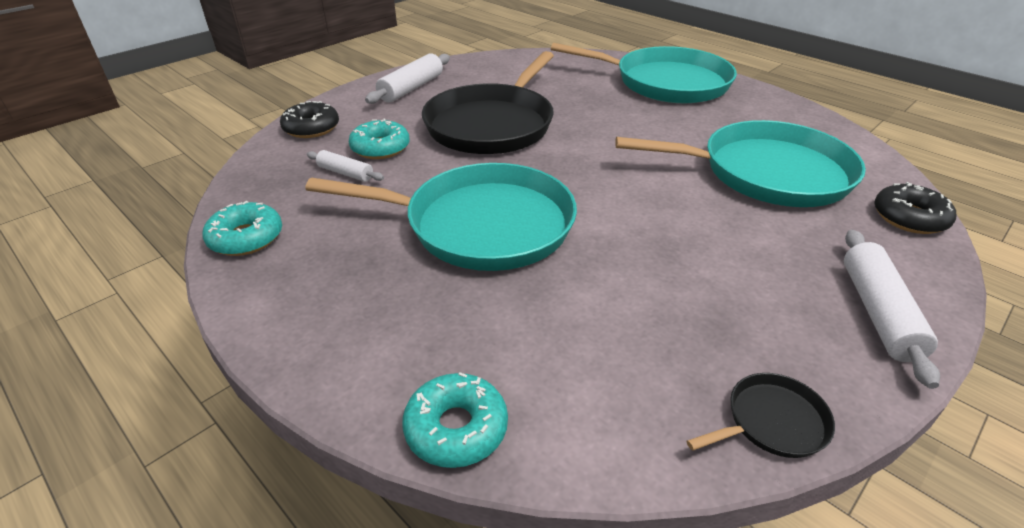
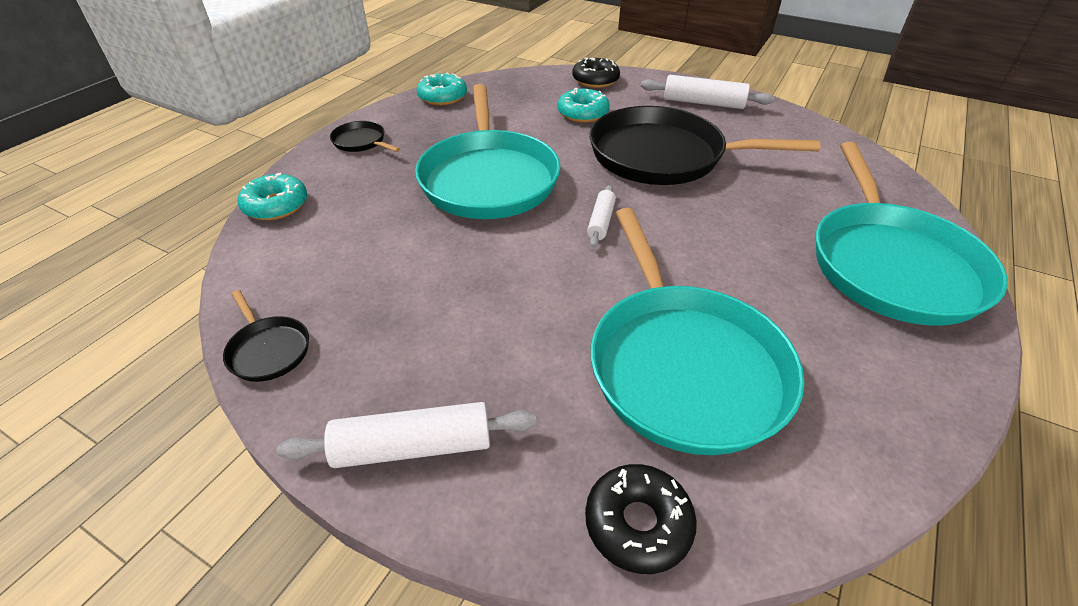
camera: 75 degrees right, 5 degrees up
(319, 326) = (361, 142): none -> black pan
(345, 173) = (536, 109): white rolling pin -> white rolling pin (601, 222)

